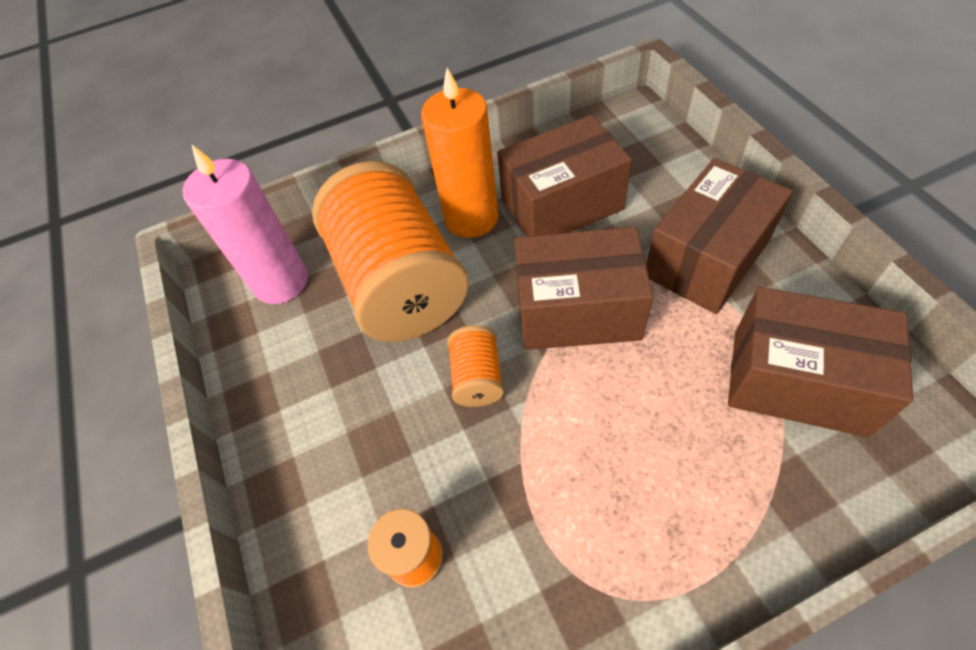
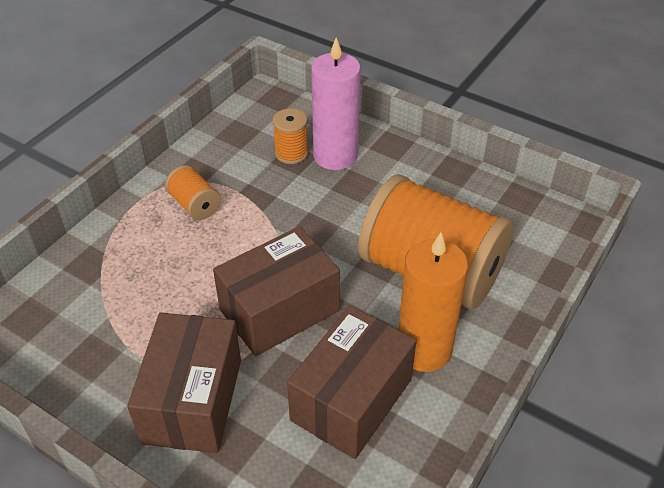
camera: 140 degrees right, 10 degrees down
(281, 282) = (521, 234): pink candle -> pink candle (335, 156)
(477, 377) = (321, 239): orange spool -> orange spool (195, 205)
(797, 381) = (96, 328): brown box -> none

